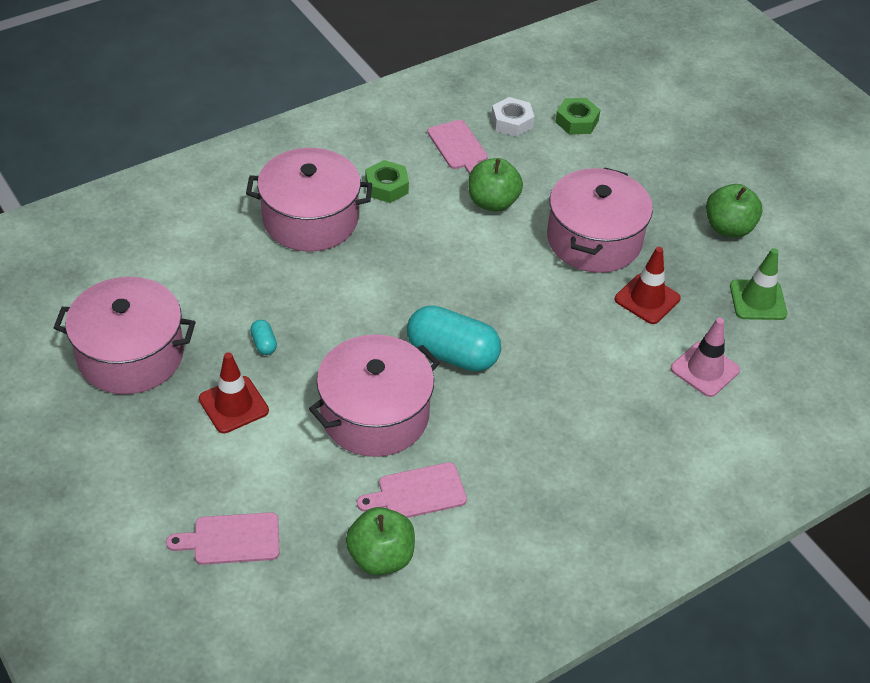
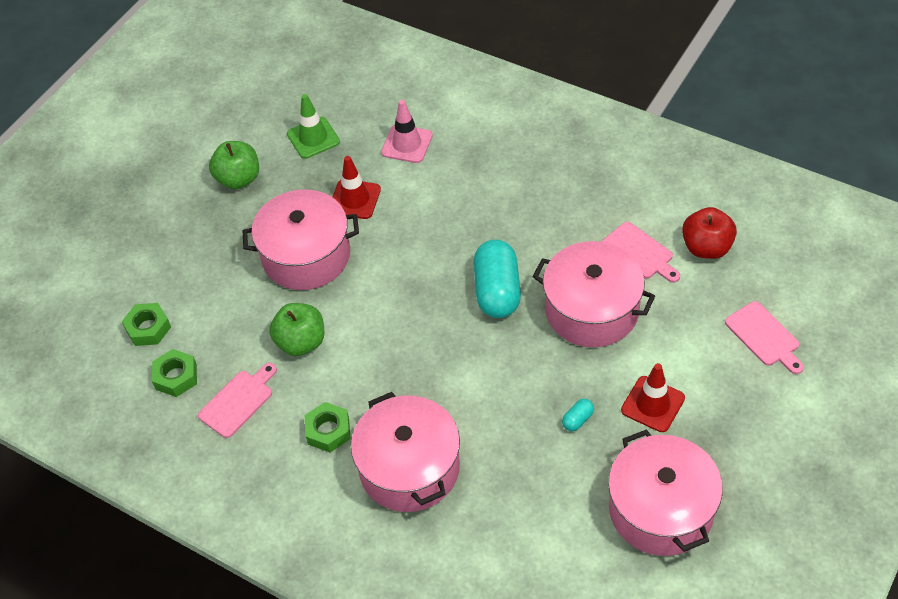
camera: 110 degrees left, 5 degrees up
(381, 557) = (706, 247): green apple -> red apple
(512, 122) = (176, 377): white nut -> green nut

